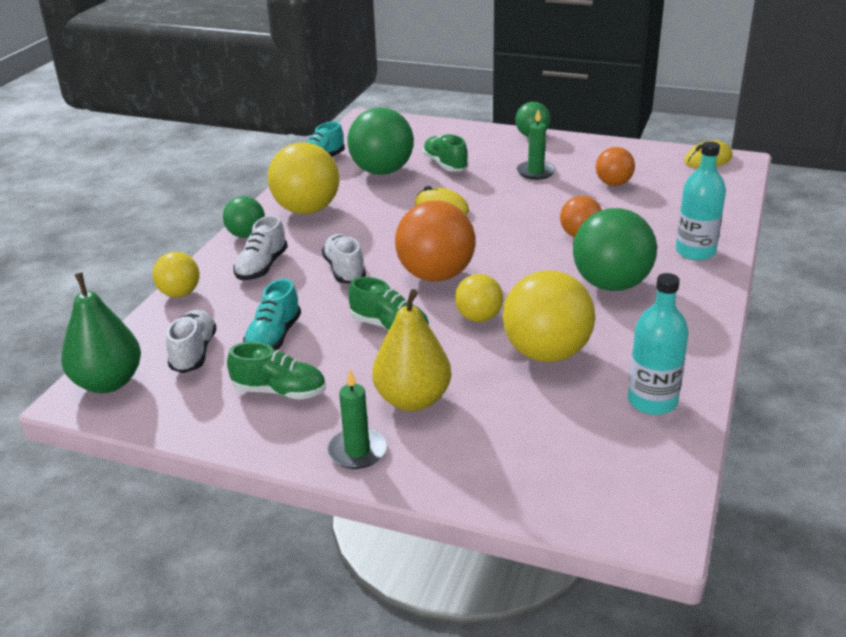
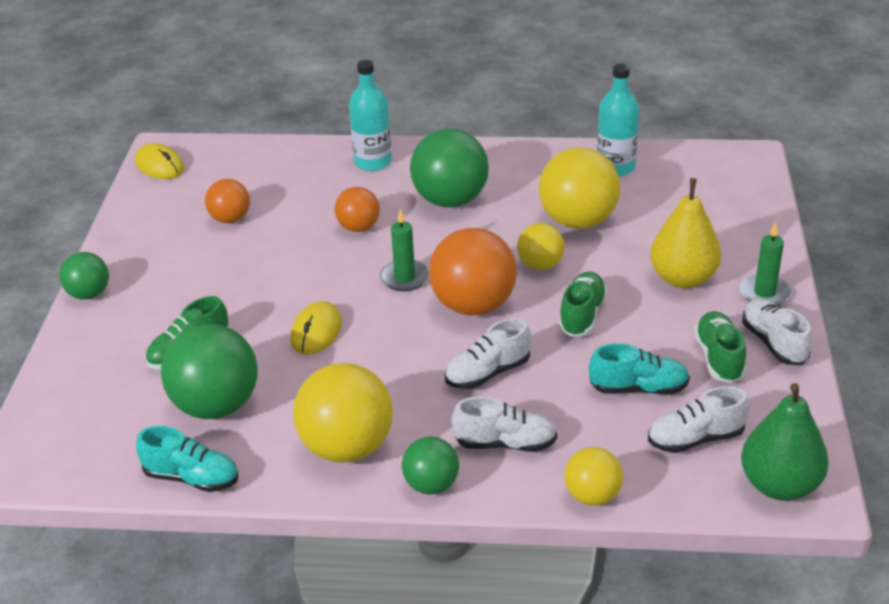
camera: 105 degrees left, 5 degrees up
(276, 433) = (774, 343): none -> white shoe
(535, 172) = (205, 276): green candle -> green candle (405, 278)

